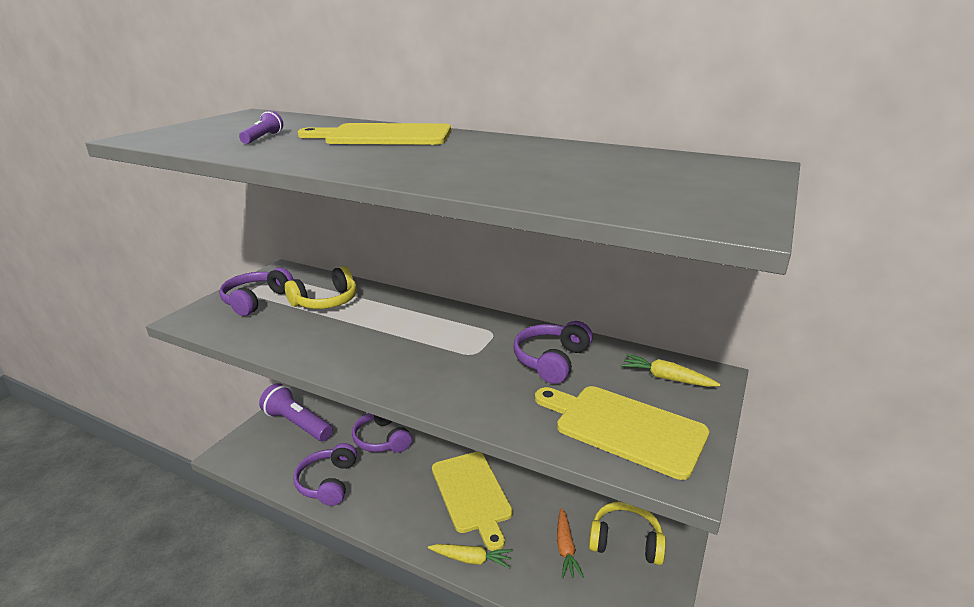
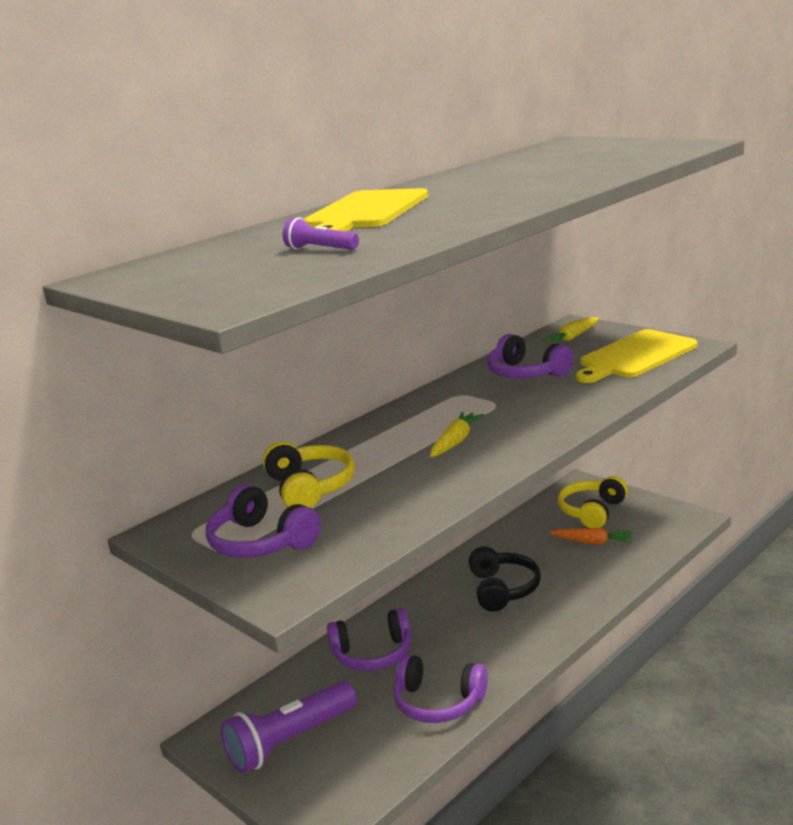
camera: 70 degrees left, 5 degrees down
(471, 559) = (593, 596): yellow carrot -> yellow carrot (455, 441)
(472, 494) = (503, 589): yellow cutting board -> black headphones

